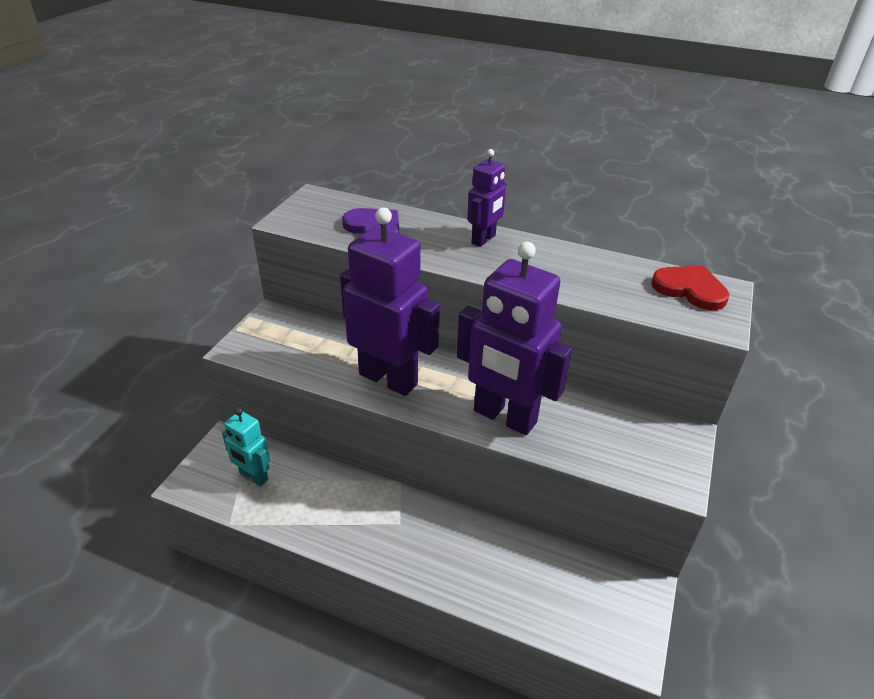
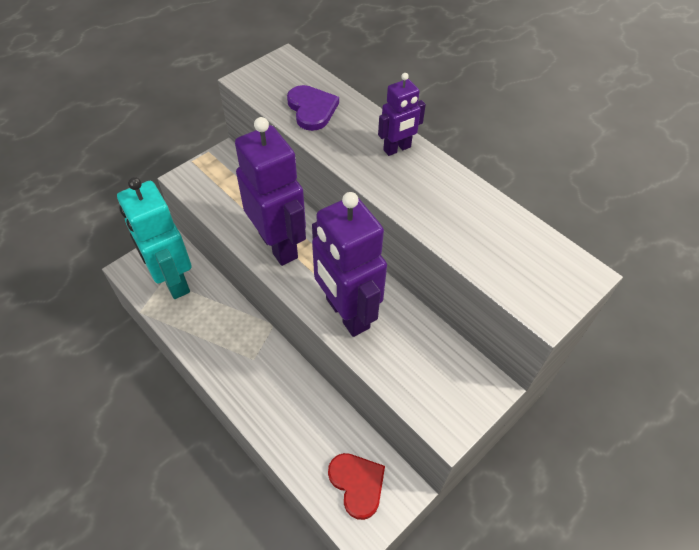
camera: 25 degrees right, 15 degrees up
(253, 477) = (173, 281): turquoise robot -> turquoise robot, size x1.92
(690, 289) = (549, 264): red heart -> red heart (357, 484)

